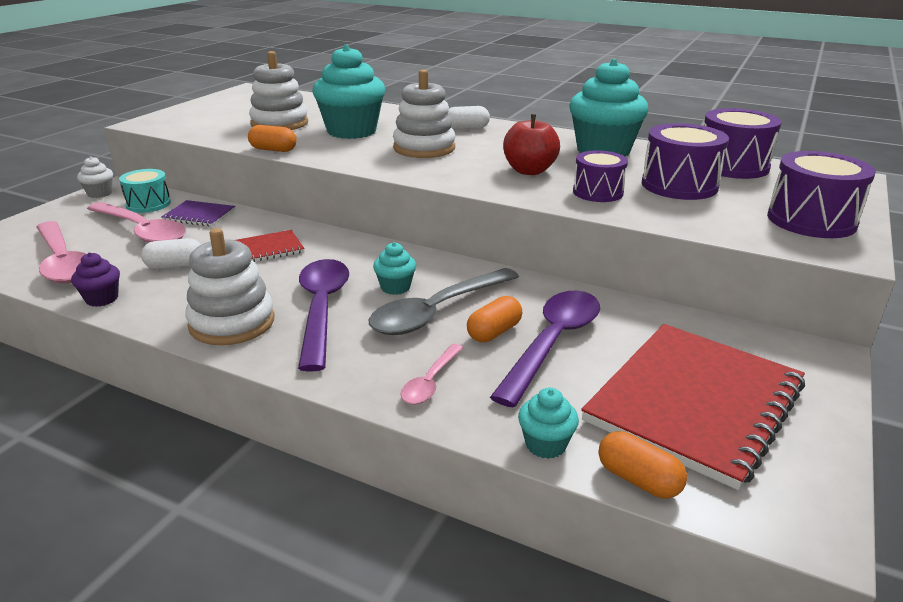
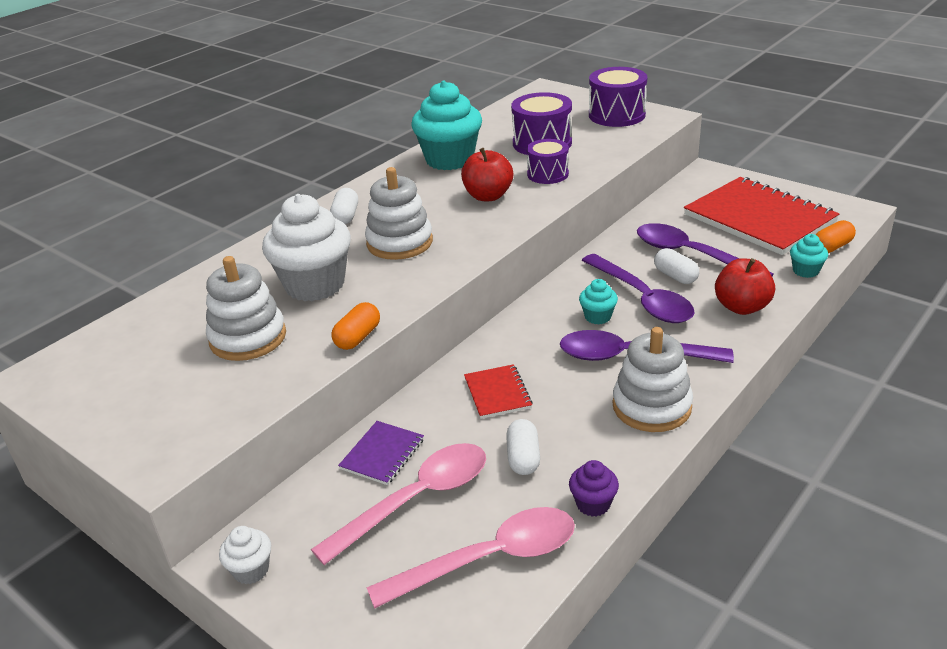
camera: 75 degrees left, 5 degrees up
(148, 204) = (321, 508): turquoise drum -> none
(351, 131) = (315, 285): turquoise cupcake -> white cupcake
(430, 382) = (741, 307): pink spoon -> red apple
(437, 312) = (642, 298): grey spoon -> purple spoon
(494, 332) = (675, 276): orange capsule -> white capsule
(732, 166) = (507, 119): purple drum -> none

